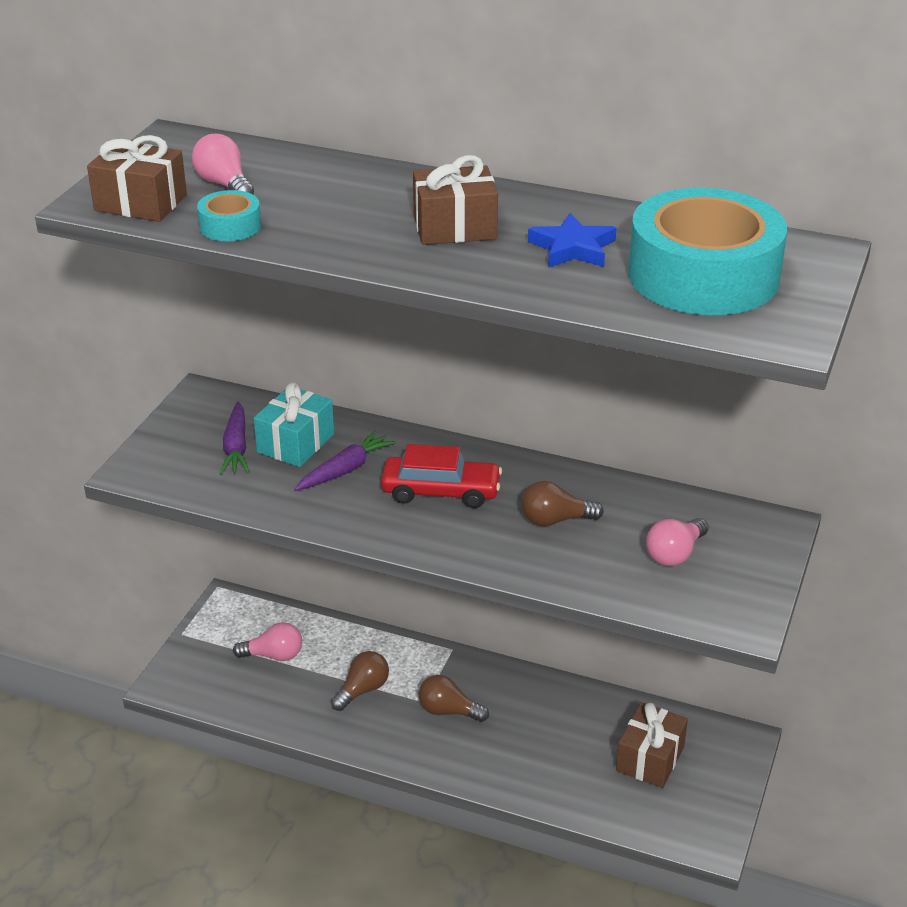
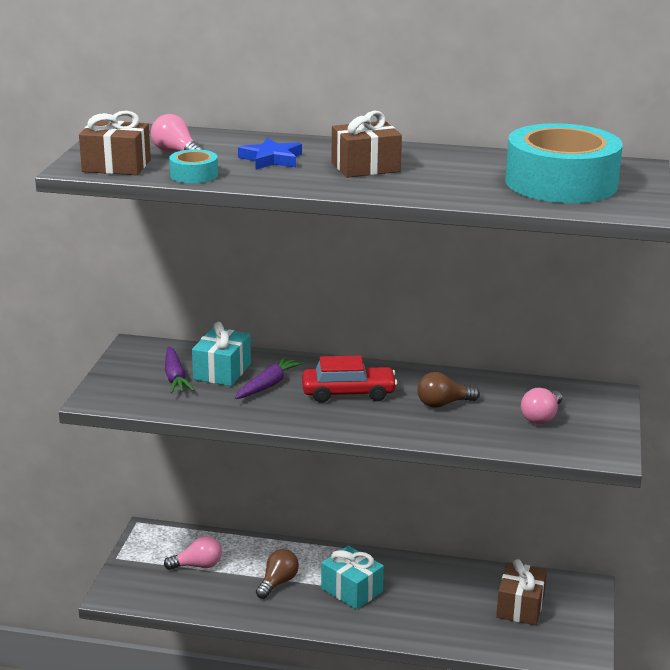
camera: 10 degrees left, 10 degrees down
(448, 711) = (352, 590): brown light bulb -> turquoise gift
(572, 248) = (459, 173): blue star -> blue star (271, 159)

